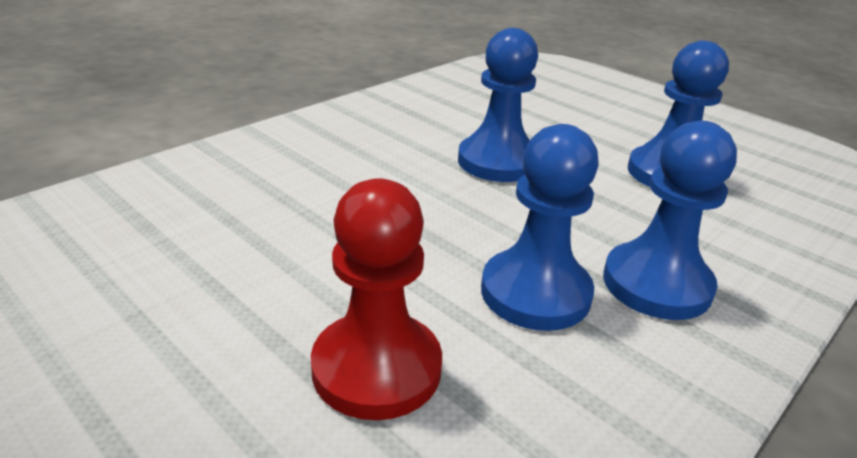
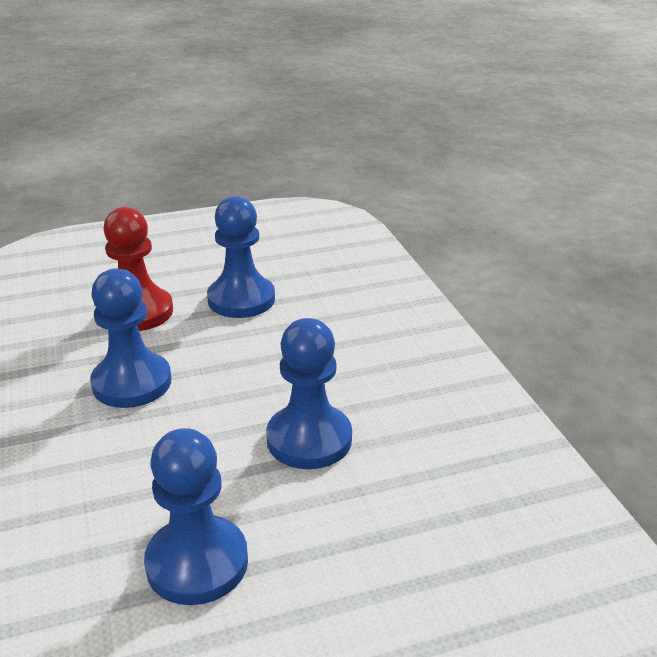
camera: 120 degrees right, 0 degrees up
(656, 284) = (80, 442): blue pawn -> blue pawn (241, 299)

